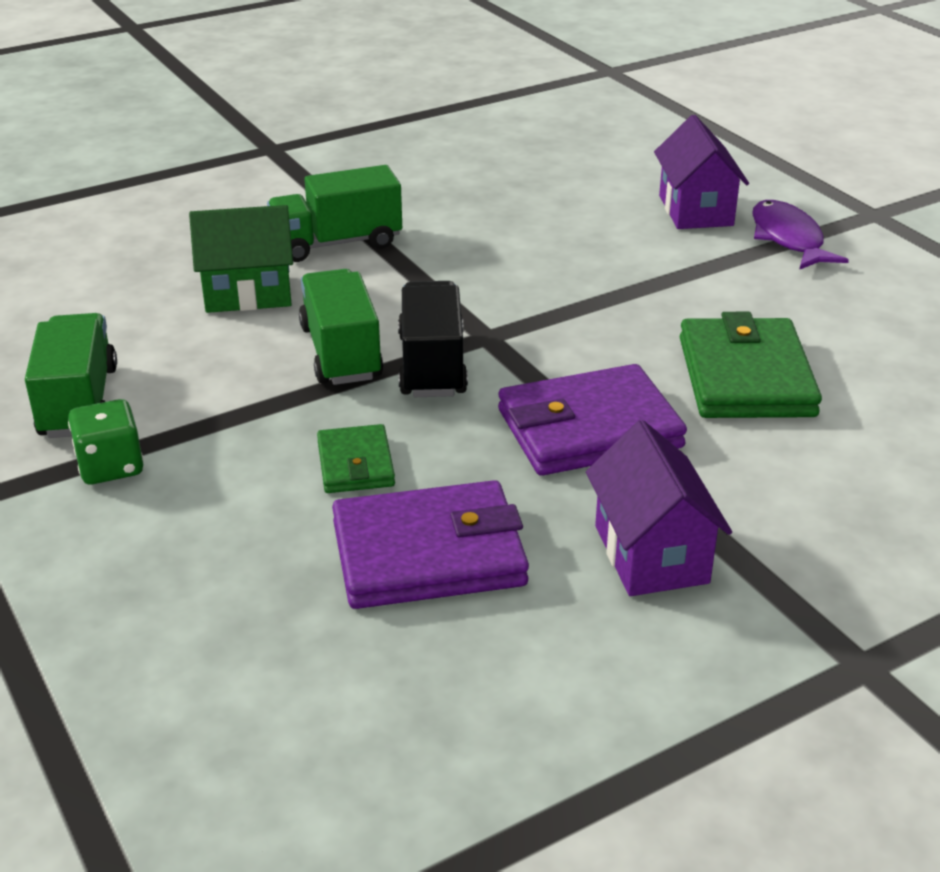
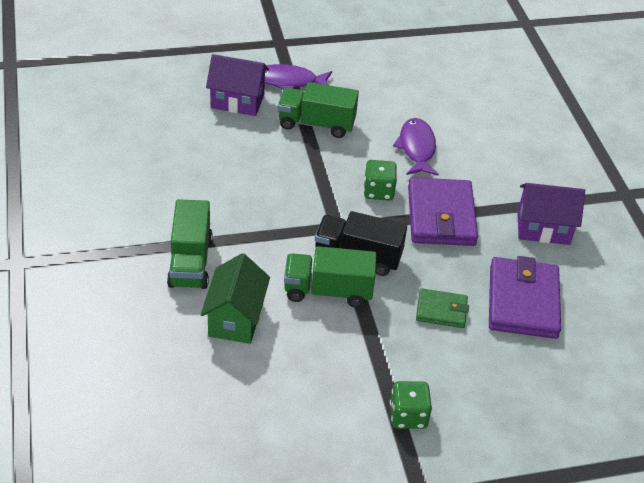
camera: 75 degrees left, 10 degrees up
(79, 402) = (332, 423): green truck -> green truck (316, 124)
(600, 358) = (378, 191): none -> green dice
(746, 377) = (416, 148): green wallet -> purple fish

